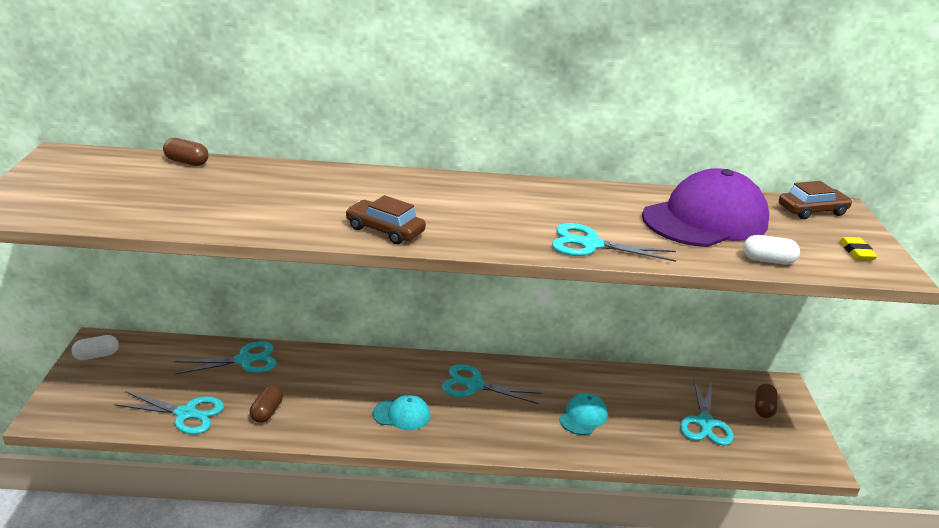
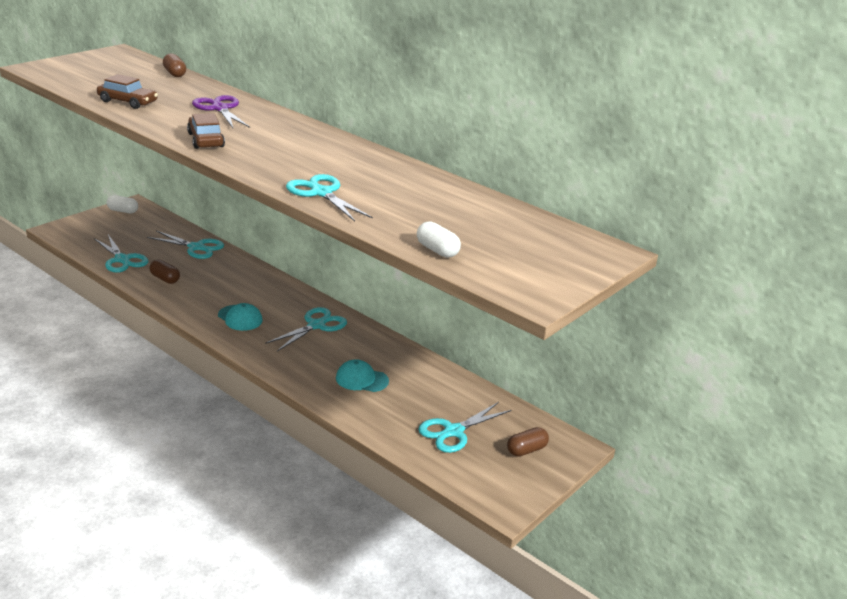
camera: 40 degrees right, 0 degrees up
(267, 412) = (165, 279): brown capsule -> brown capsule turned 75 degrees clockwise
(320, 188) = (220, 109): none -> purple scissors
(474, 385) = (316, 325): turquoise scissors -> turquoise scissors turned 75 degrees clockwise
(583, 417) = (361, 379): turquoise cap -> turquoise cap turned 150 degrees counterclockwise
(705, 219) = (454, 213): purple cap -> none
(812, 211) = (575, 243): brown car -> brown car (128, 102)
(856, 252) = (537, 277): yellow eraser -> none

